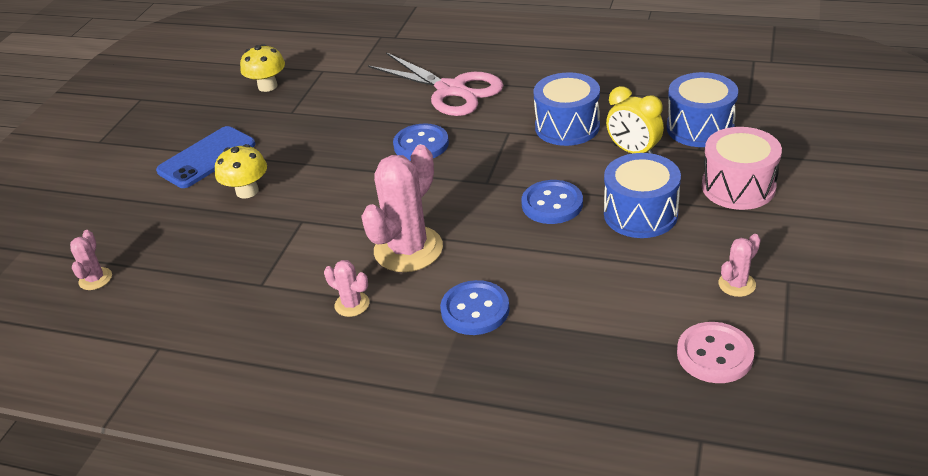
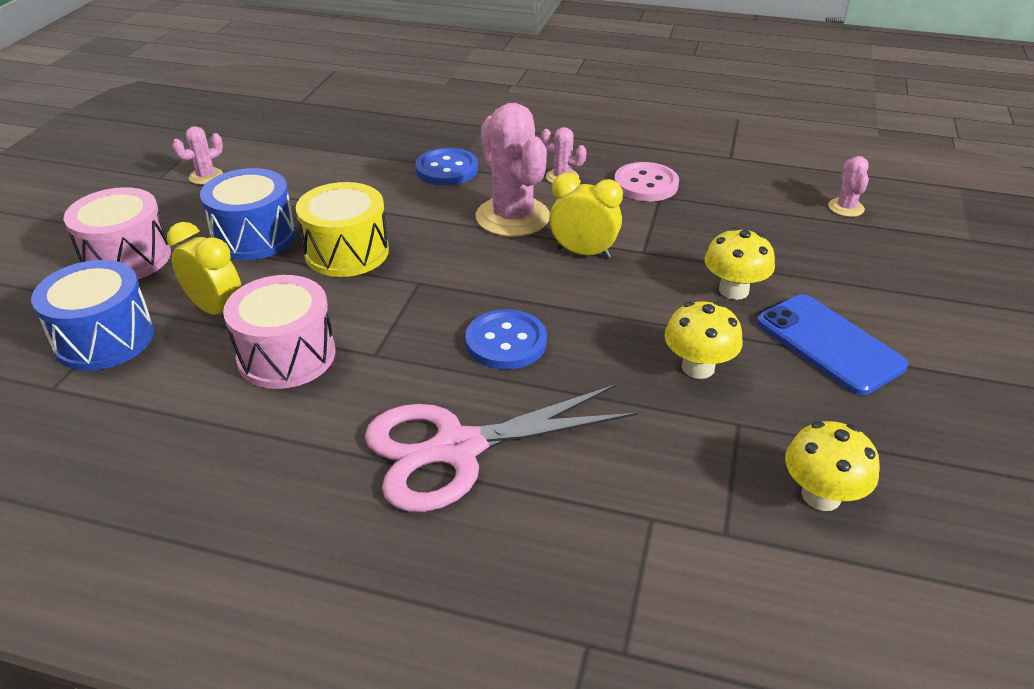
camera: 175 degrees right, 0 degrees up
(207, 158) = (829, 344): blue phone -> blue phone turned 75 degrees counterclockwise
(300, 138) = (698, 367): none -> yellow mushroom
(352, 216) = (583, 253): none -> yellow clock
(408, 249) = (512, 217): pink cactus -> pink cactus turned 60 degrees counterclockwise
(451, 90) = (457, 449): pink scissors -> pink scissors turned 60 degrees counterclockwise
(552, 204) = (347, 252): blue button -> yellow drum
(567, 127) = (286, 355): blue drum -> pink drum
(714, 354) = (260, 137): pink button -> pink button (646, 184)

